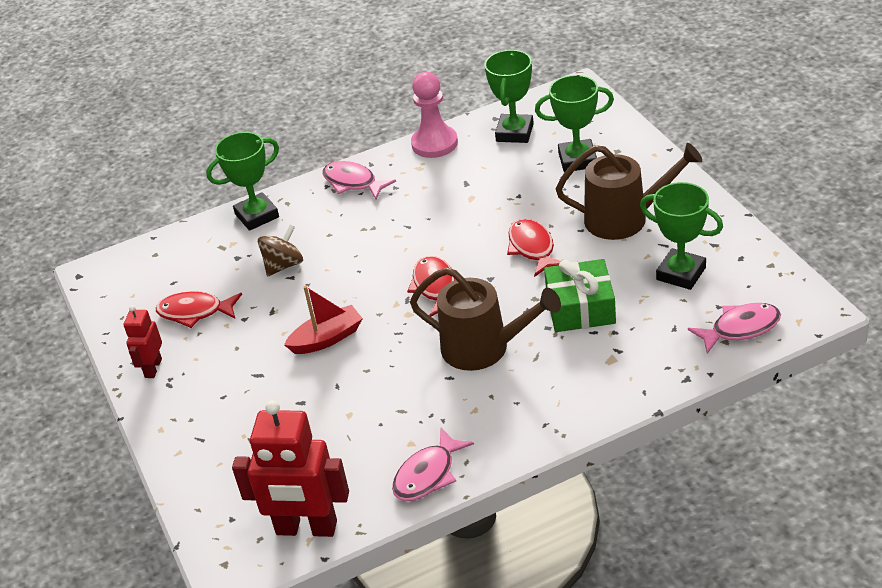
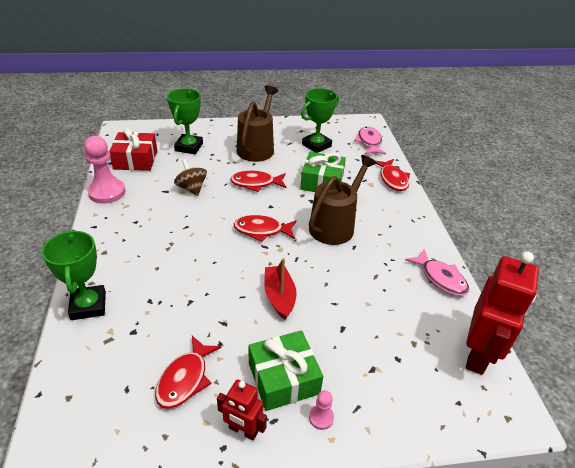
camera: 80 degrees left, 0 degrees up
(181, 416) = (321, 417): none -> pink pawn
(217, 376) = (283, 378): none -> green gift
(283, 265) = (171, 303): brown spinning top -> brown spinning top (192, 188)
(353, 182) = (107, 240): pink fish -> none
(514, 133) = (135, 160): green trophy -> red gift
(642, 381) = (393, 179): none -> red fish

